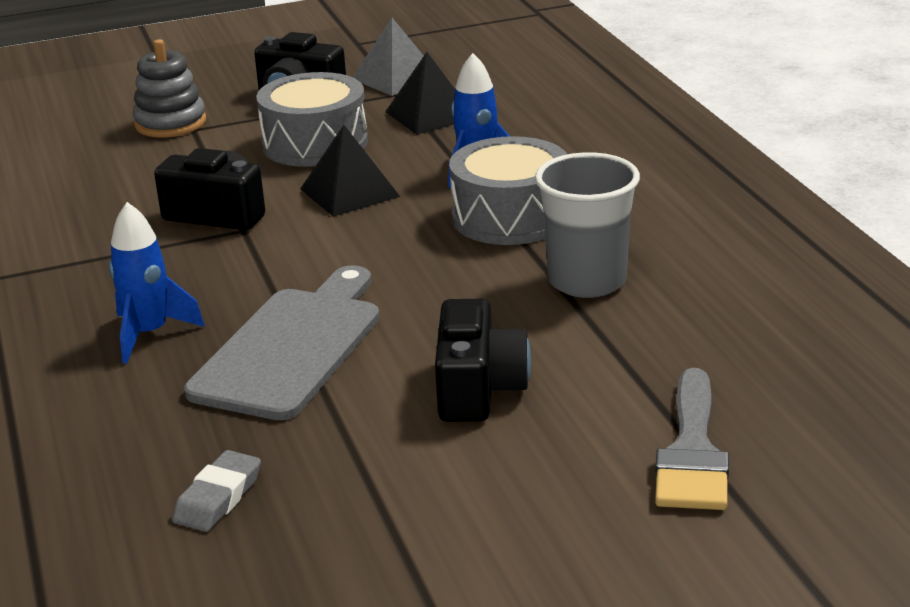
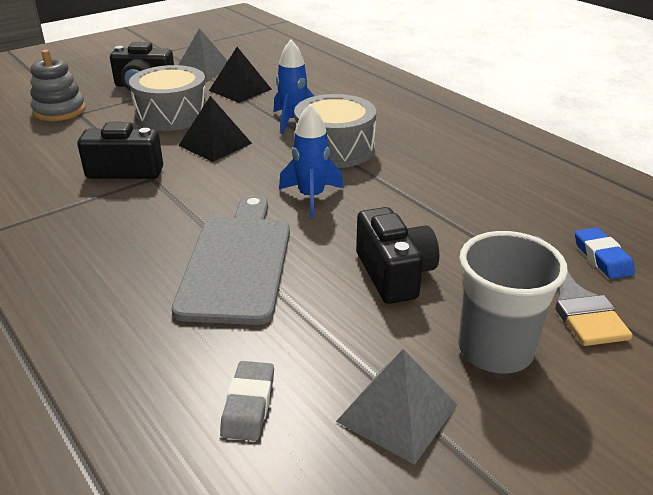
camera: 20 degrees left, 5 degrees up
(149, 334) = (118, 268): blue rocket -> blue rocket (311, 197)
(376, 534) = (397, 413): none -> grey pyramid
(587, 281) = (414, 185): grey cup -> grey cup (495, 350)
(779, 410) = (602, 257): none -> blue eraser

